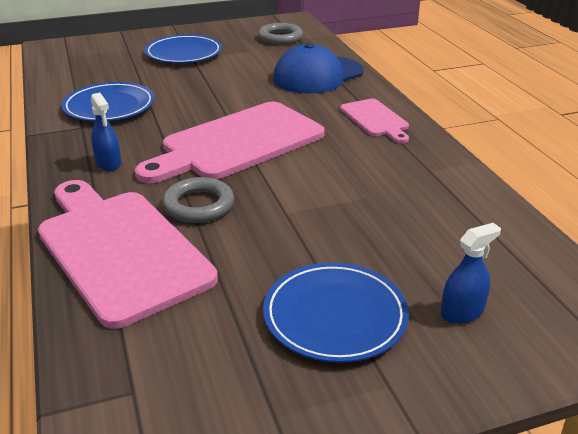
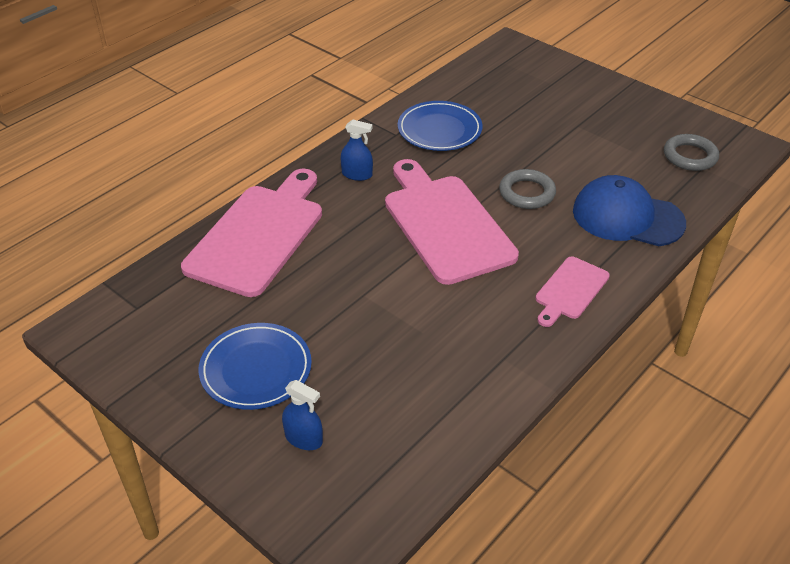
camera: 60 degrees right, 10 degrees up
(108, 163) = (357, 174): blue spray bottle -> blue spray bottle turned 105 degrees counterclockwise
(184, 53) = (580, 117): blue plate -> none
(199, 205) = (337, 245): grey ring -> grey ring (527, 193)
(238, 143) = (445, 224): pink cutting board -> pink cutting board turned 45 degrees clockwise

